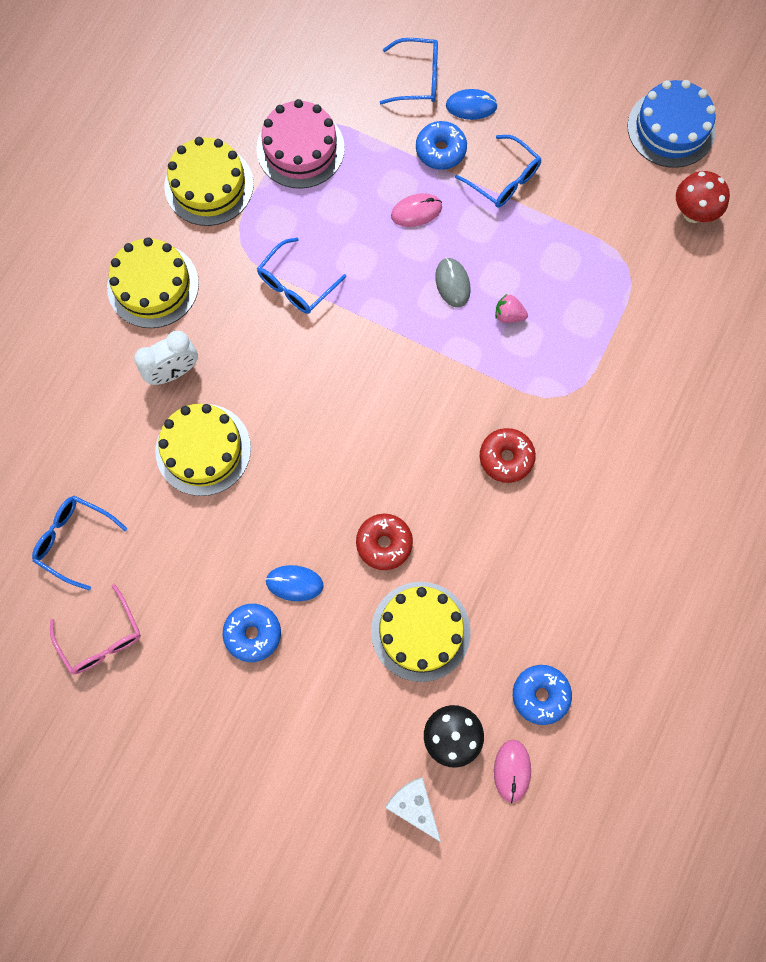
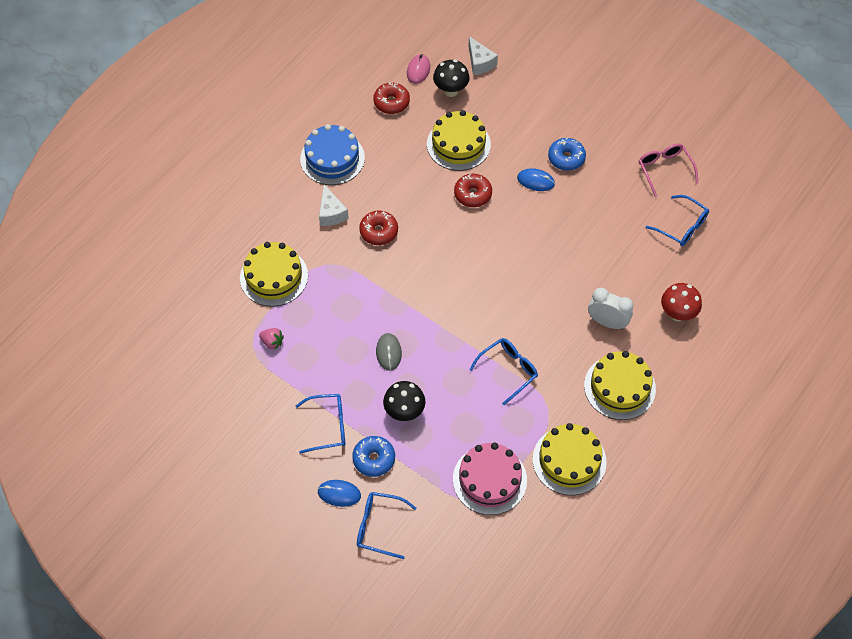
camera: 170 degrees left, 15 degrees down
(174, 372) = (607, 322): white clock -> white clock turned 45 degrees clockwise
(203, 449) = (589, 268): yellow cake -> yellow cake (274, 276)
(416, 211) = (404, 412): pink mouse -> black mushroom
(504, 180) = (328, 426): blue glasses -> blue glasses turned 120 degrees clockwise
(509, 315) = (352, 323): pink strawberry -> pink strawberry (272, 342)
(540, 695) = (391, 102): blue donut -> red donut
(580, 476) = (331, 213): none -> white cheese
(671, 128) = (180, 447): blue cake -> blue cake (332, 158)
(693, 213) = (188, 376): red mushroom -> red mushroom (677, 314)

